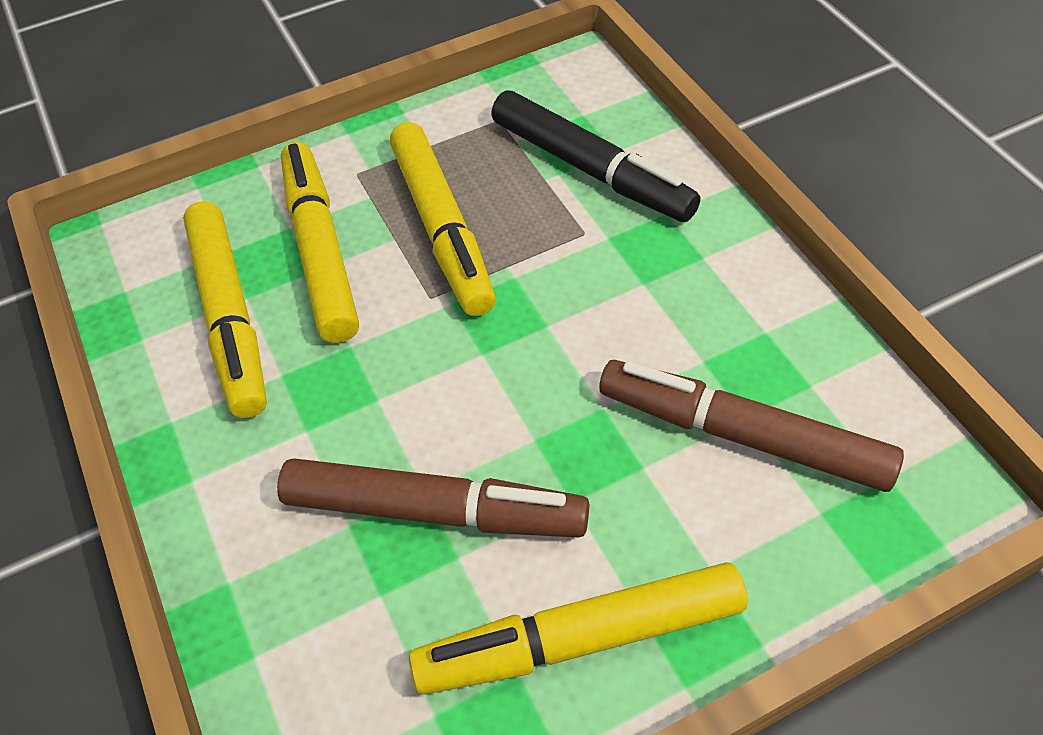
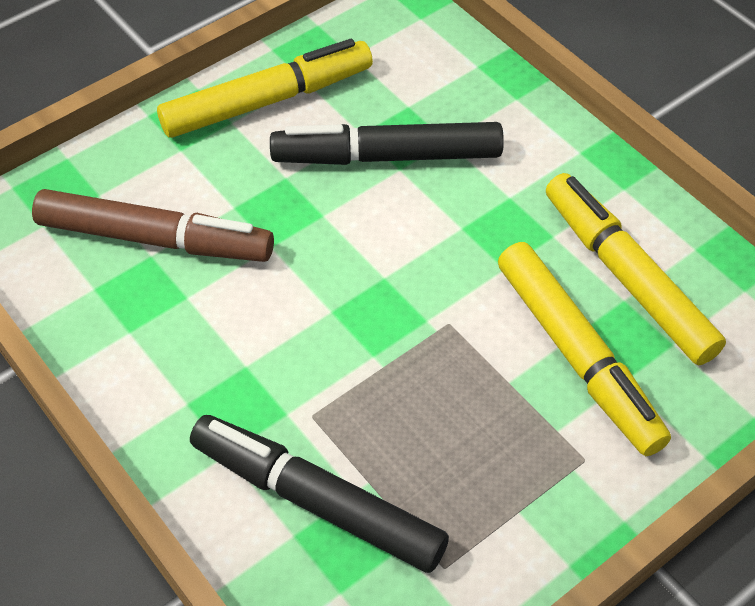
camera: 165 degrees right, 0 degrees up
(433, 510) = (388, 157): brown marker -> black marker
(442, 228) = (462, 400): yellow marker -> none

